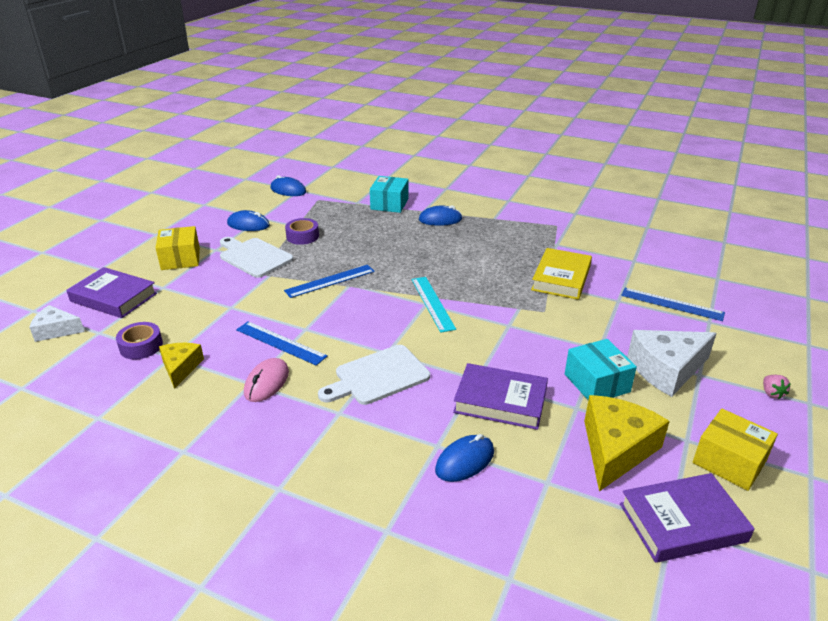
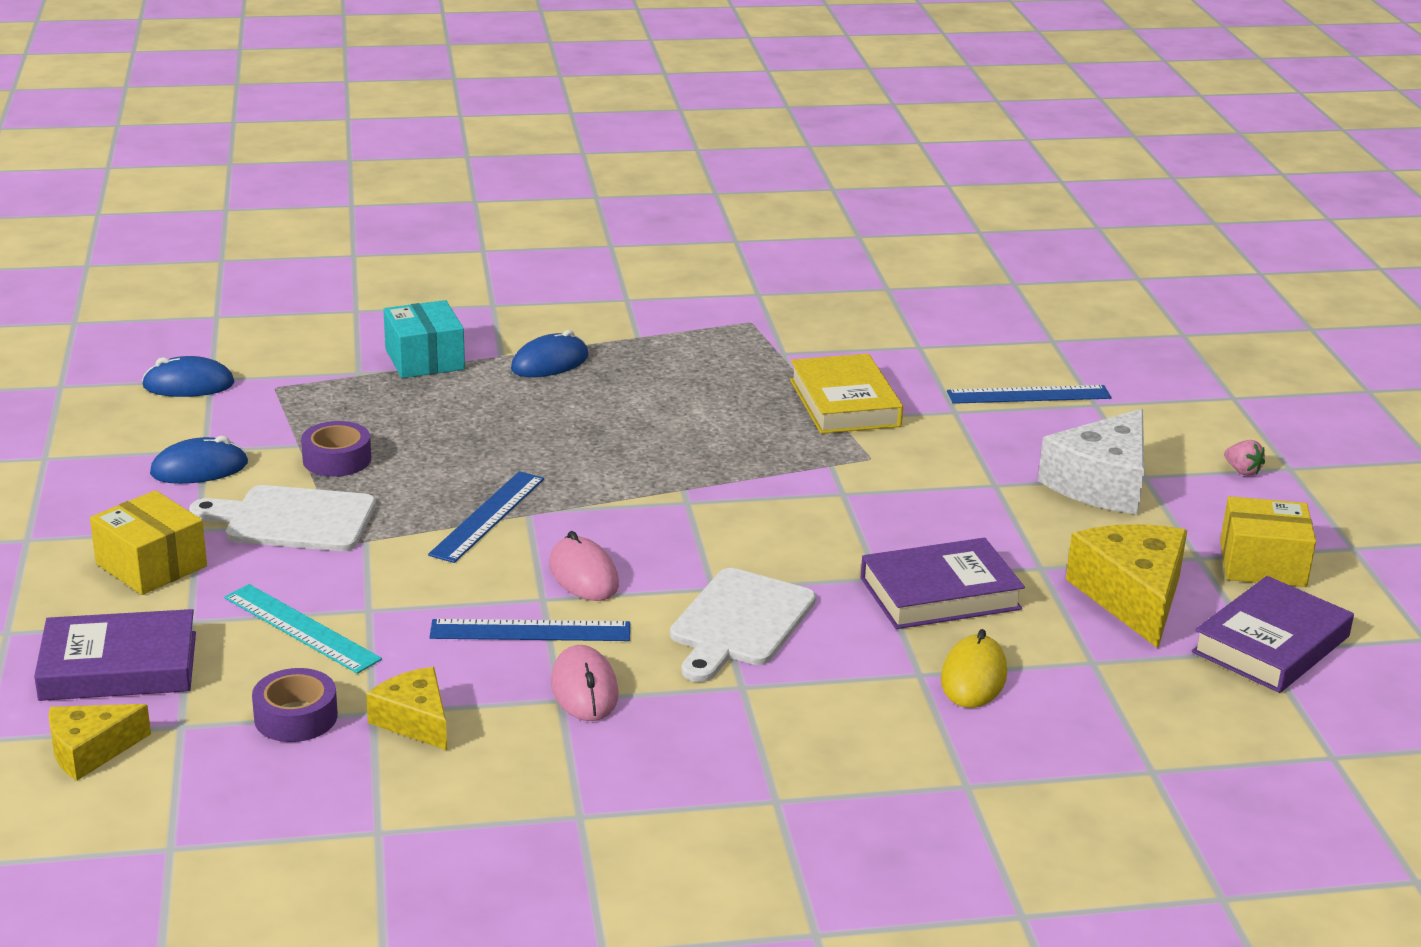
camera: 35 degrees left, 5 degrees down
(56, 330) = (90, 751): white cheese -> yellow cheese
(336, 324) = (583, 575): none -> pink mouse
(432, 303) = (696, 498): turquoise ruler -> turquoise ruler (301, 628)
(465, 461) = (973, 677): blue mouse -> yellow mouse
(597, 383) = (1035, 529): turquoise box -> none

